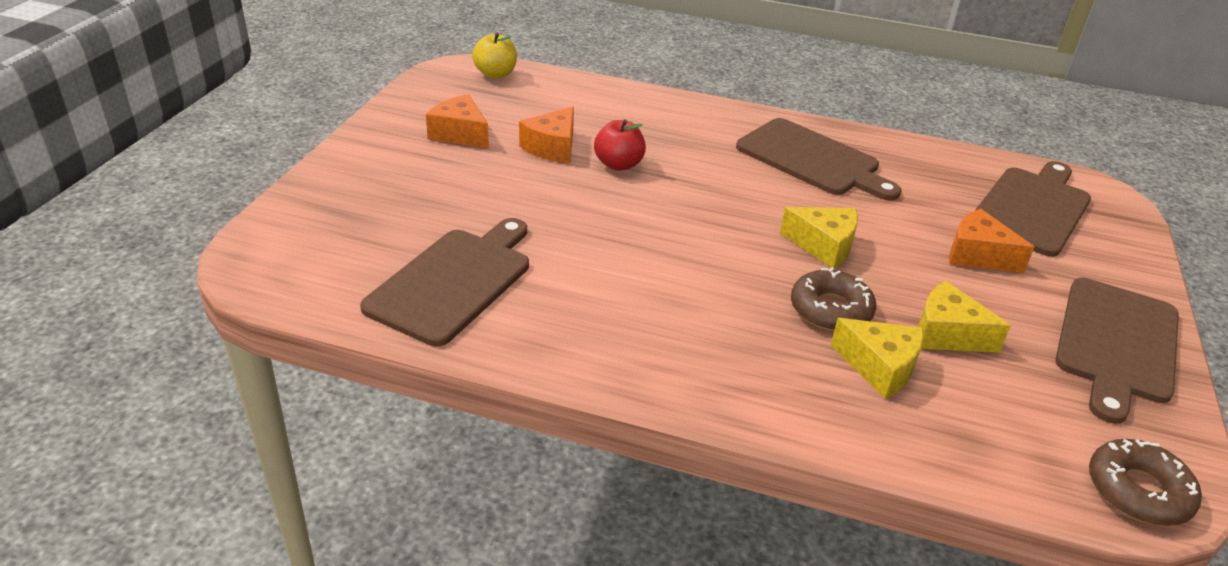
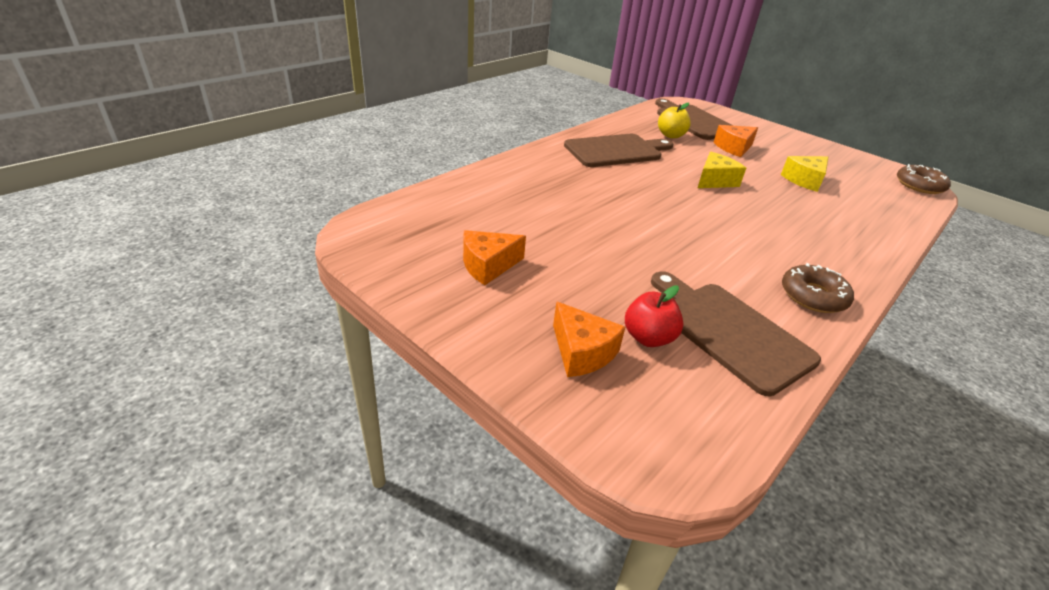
camera: 65 degrees left, 0 degrees up
(495, 74) = (389, 218): yellow apple -> yellow apple (671, 135)
(552, 147) = (542, 229): orange cheese -> orange cheese (581, 352)
(618, 164) = (585, 211): red apple -> red apple (648, 338)
(830, 310) = (780, 201): brown donut -> brown donut (813, 296)
(879, 367) = (834, 207): yellow cheese -> none
(1117, 344) = (813, 149): brown cutting board -> none

